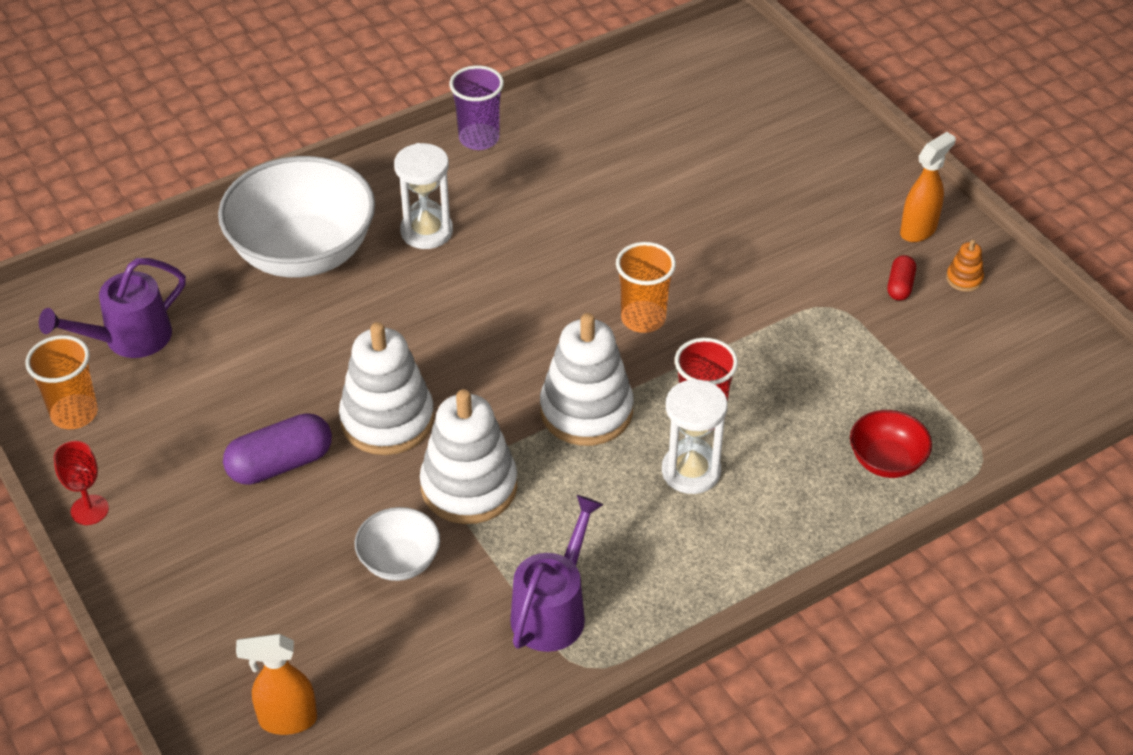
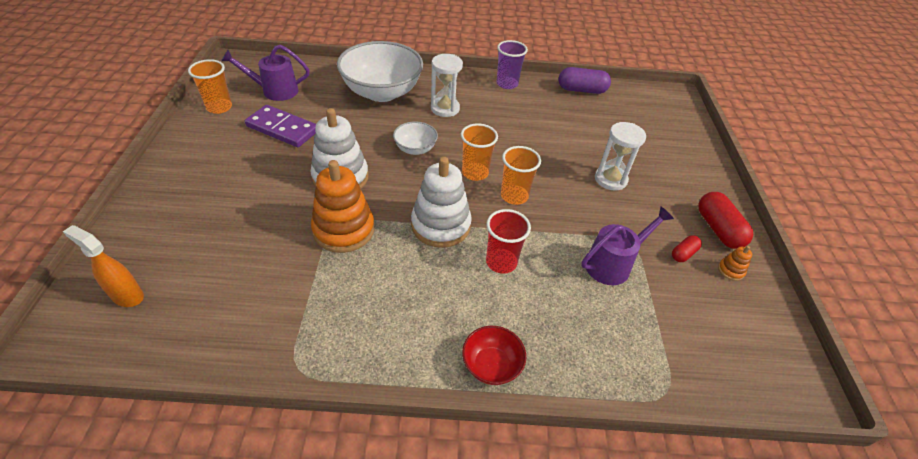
camera: 30 degrees right, 0 degrees up
(89, 510) = (176, 147): red goblet -> none
(218, 394) = (282, 129): none -> purple domino
(280, 464) = (272, 171): purple capsule -> purple capsule (581, 90)
(399, 561) = (271, 247): white bowl -> white bowl (415, 149)
(469, 487) = (344, 230): white stacking toy -> orange stacking toy
(553, 610) = (316, 322): purple watering can -> purple watering can (613, 263)
(563, 313) = (475, 173): none -> orange cup
(691, 471) = (467, 289): white hourglass -> white hourglass (610, 179)
(886, 461) = (595, 354): red bowl -> red bowl (491, 365)
(918, 230) = (718, 229): orange spray bottle -> red capsule

